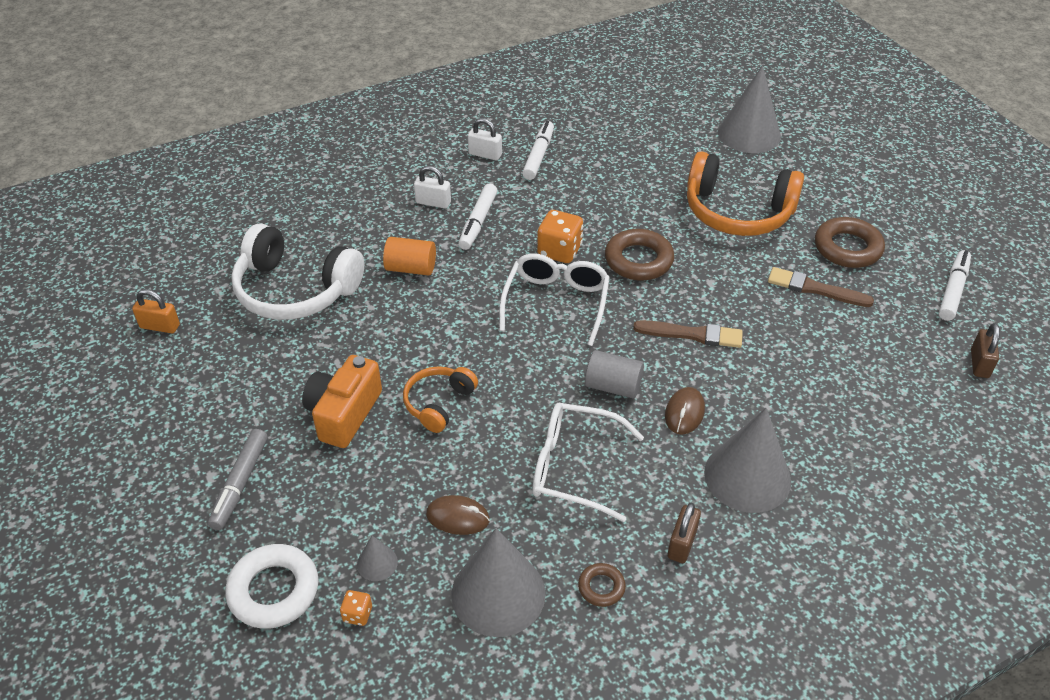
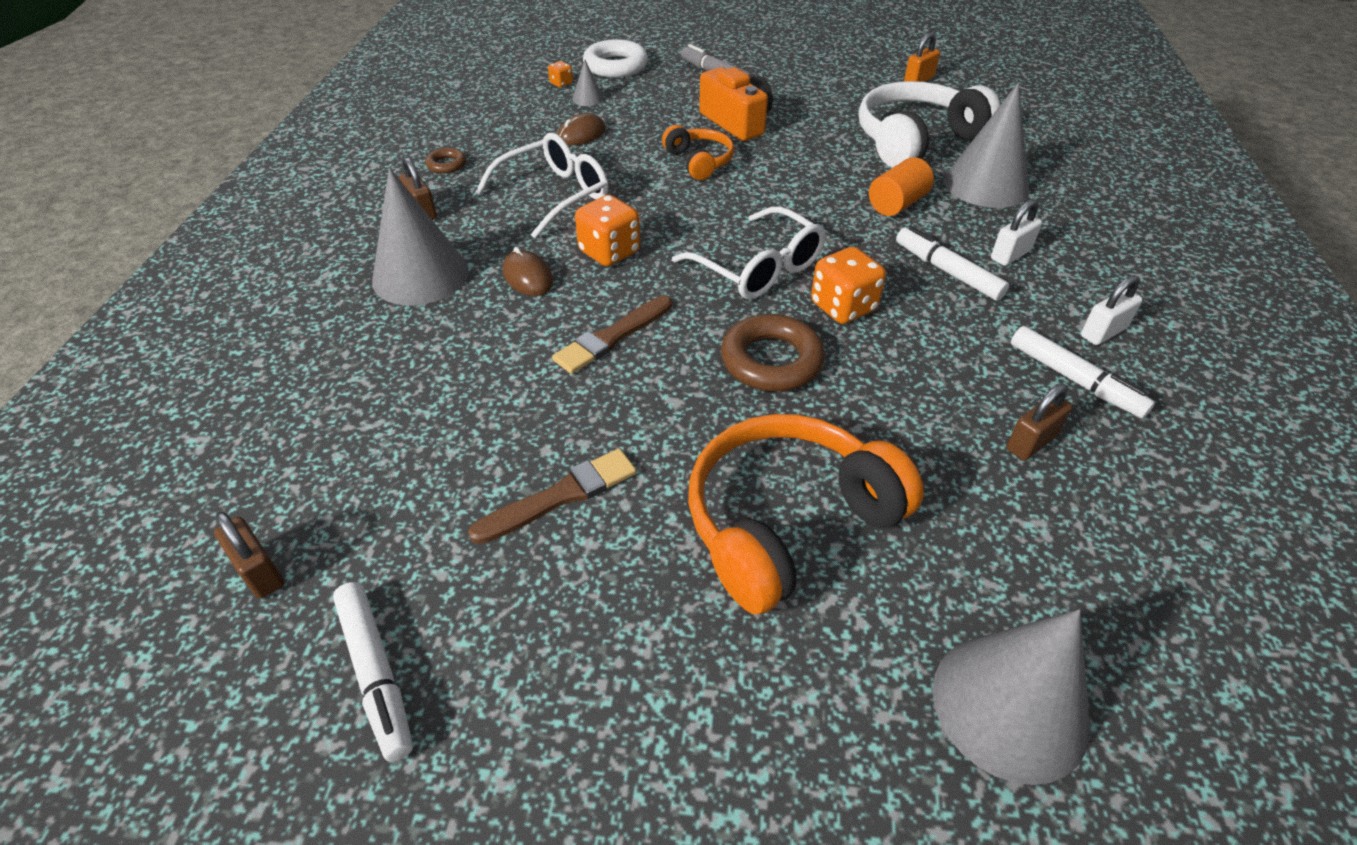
camera: 125 degrees right, 0 degrees up
(498, 593) = (503, 128): grey cone -> grey cone (986, 185)
(602, 158) = (1031, 442): none -> brown padlock
(613, 386) = (609, 252): grey cylinder -> orange dice
(847, 248) = (592, 604): brown ring -> none

